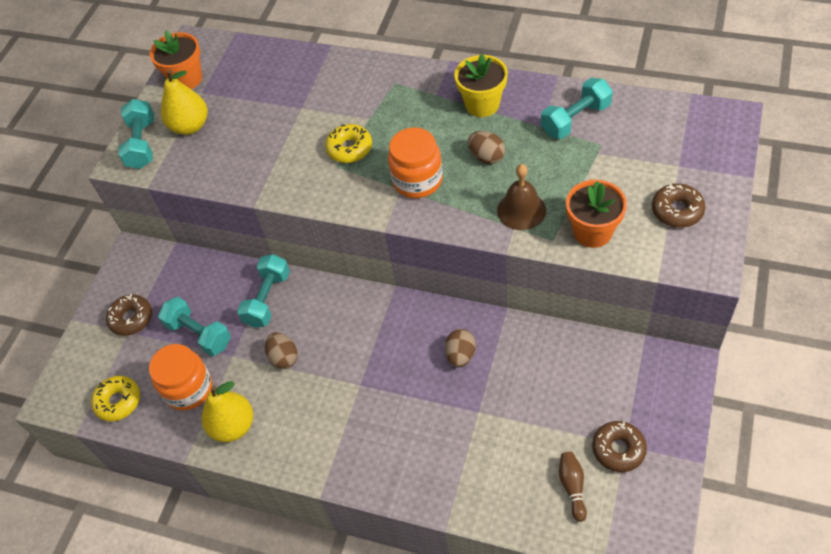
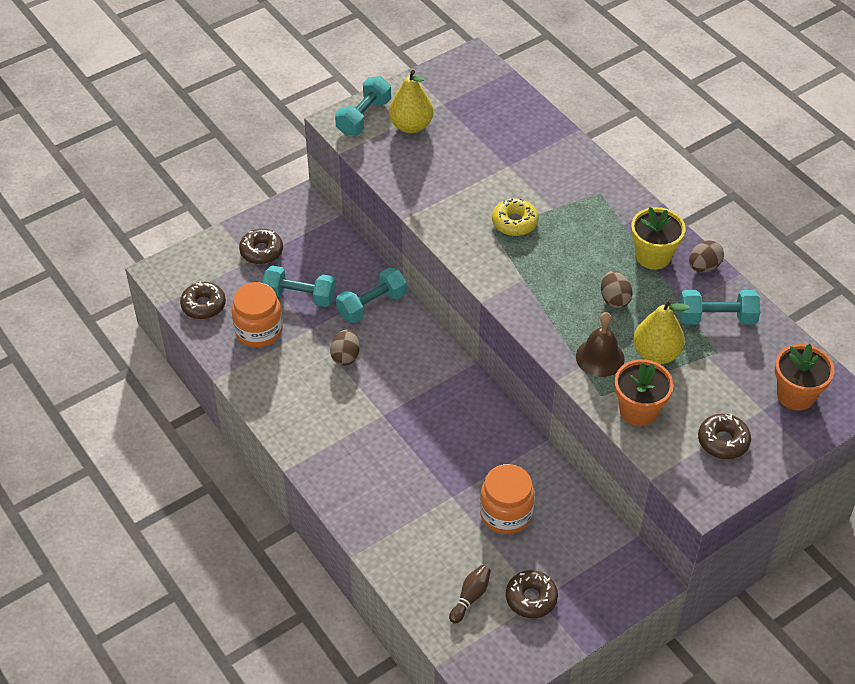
camera: 30 degrees right, 5 degrees down
(118, 401) = (203, 305): yellow donut -> brown donut
(186, 79) = (441, 85): orange flower pot -> orange flower pot (795, 395)
(199, 334) = (300, 296): turquoise dumbbell -> turquoise dumbbell turned 60 degrees counterclockwise
(233, 426) = (267, 379): yellow pear -> yellow pear (656, 354)
(417, 180) = (542, 281): orange jar -> orange jar (506, 514)
(460, 355) = (478, 447): brown egg -> brown egg (703, 267)

